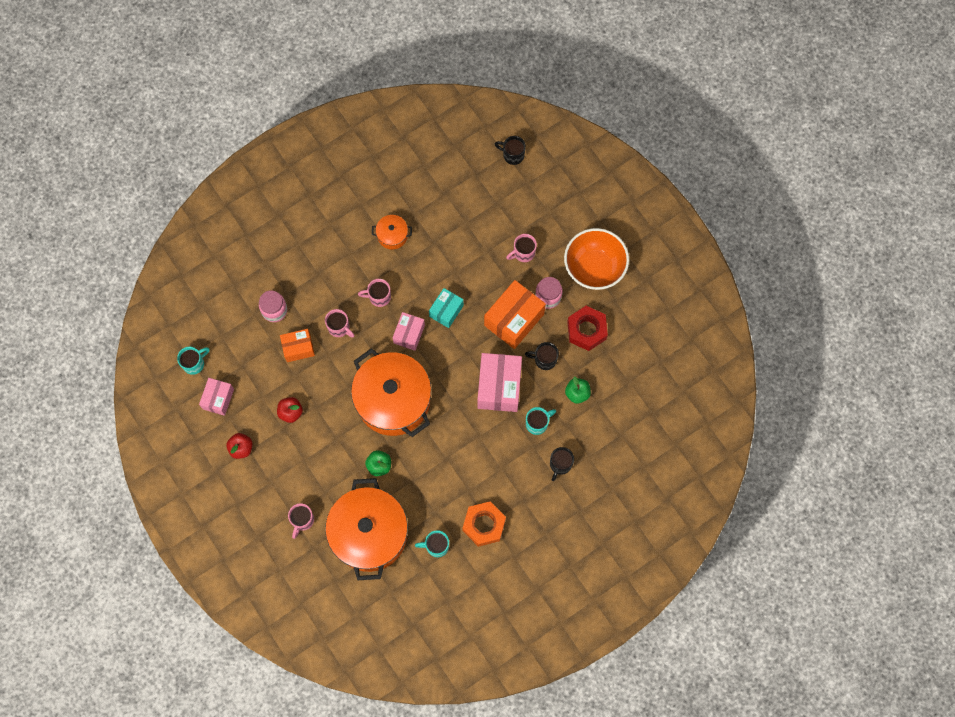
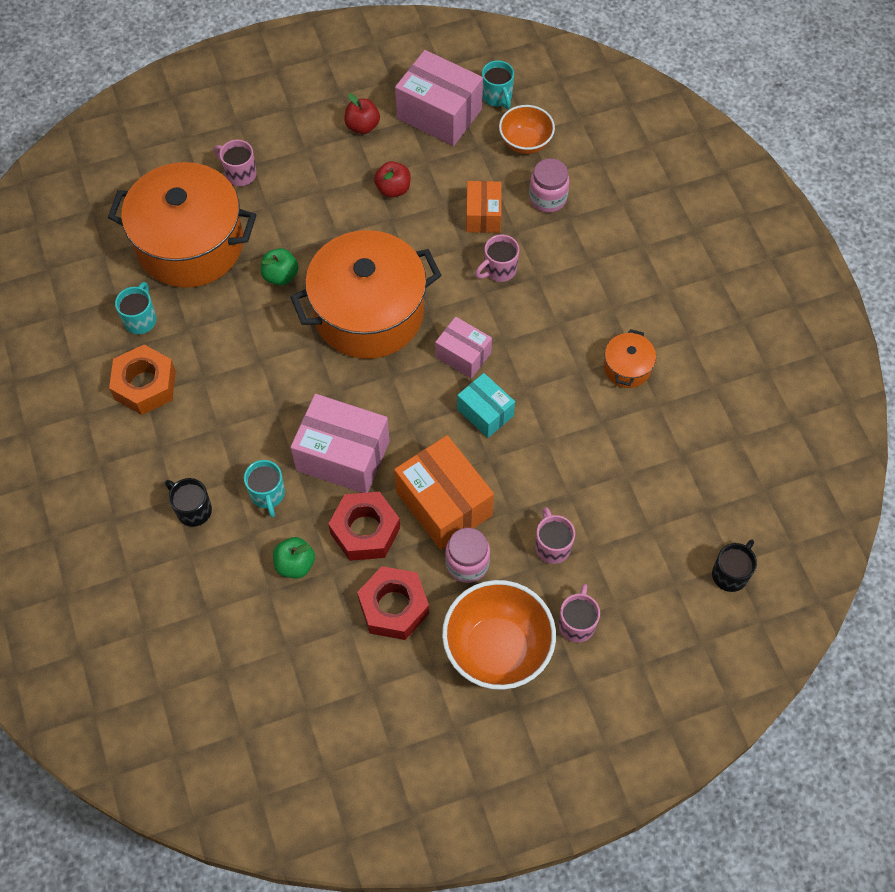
camera: 105 degrees right, 10 degrees down
(218, 399) = (439, 113): pink box -> pink box, size x1.69
(231, 335) = (525, 143): none -> orange bowl
(379, 297) = (532, 329): pink mug -> pink mug (577, 623)
(544, 359) = (365, 531): black mug -> red nut

